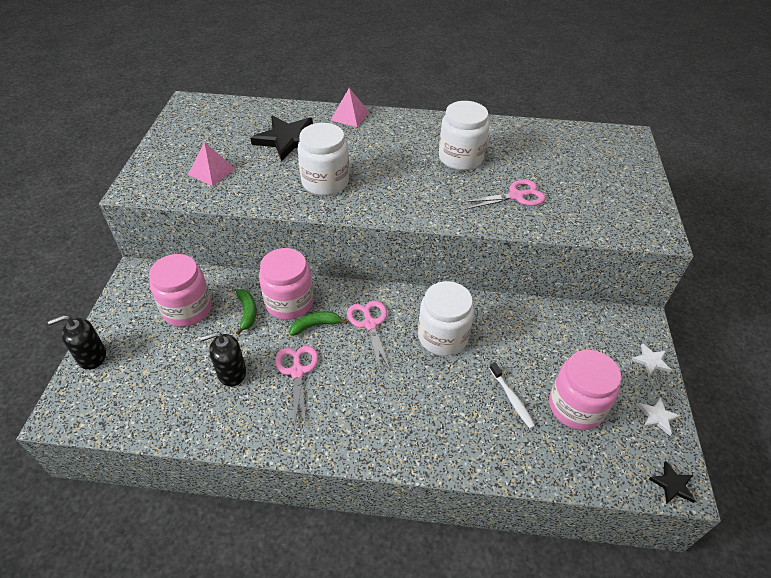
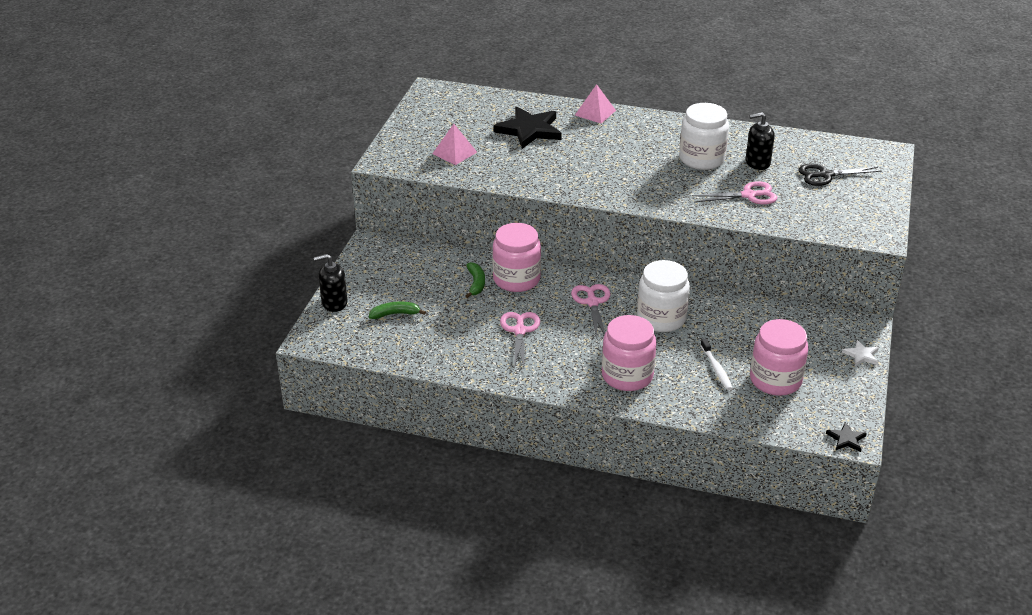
camera: 10 degrees right, 10 degrees down
(187, 309) = (419, 276): pink jar -> pink jar (627, 376)
(231, 372) = (460, 326): black soap dispenser -> black soap dispenser (757, 162)
(315, 325) = (540, 299): green banana -> green banana (395, 314)
(325, 182) = (563, 170): white jar -> none
(582, 166) = (825, 175): none -> black scissors
(657, 417) = (851, 394): white star -> none

